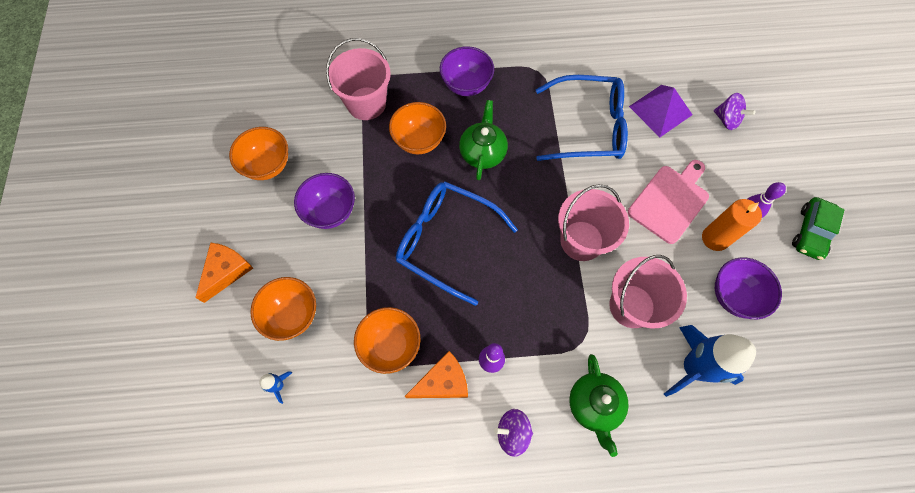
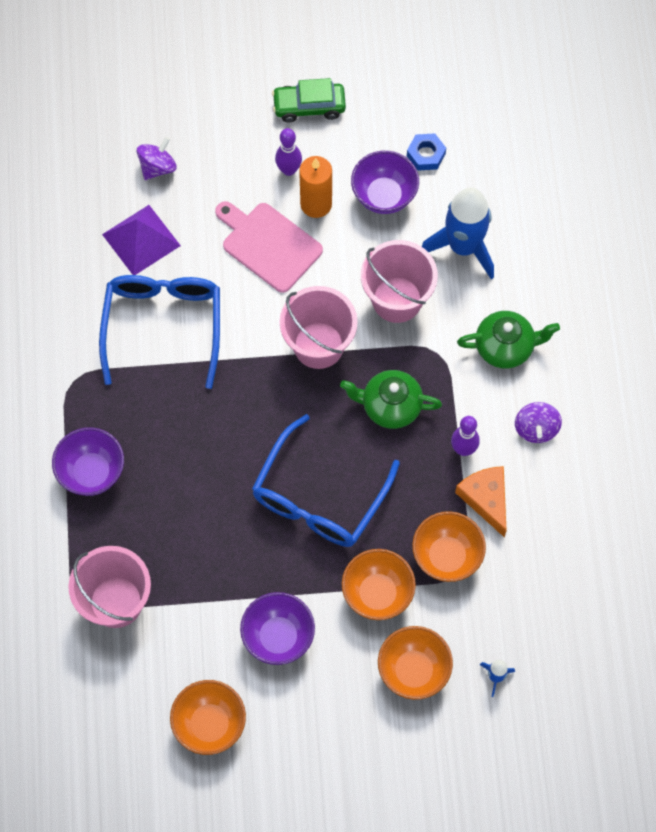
camera: 90 degrees left, 0 degrees up
(226, 271) = (359, 757): orange cheese -> none
(419, 141) = (177, 531): orange bowl -> orange bowl (377, 593)
(482, 152) = (197, 453): green teapot -> green teapot (390, 406)
(784, 334) = (426, 154): none -> blue nut
(810, 232) = (309, 106): green car -> green car turned 150 degrees clockwise

